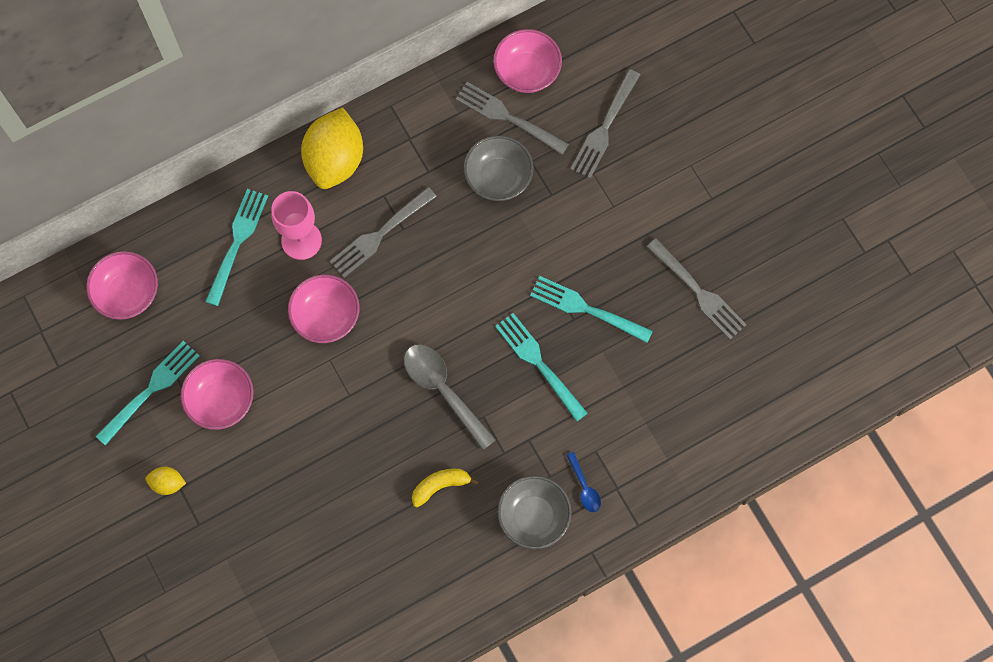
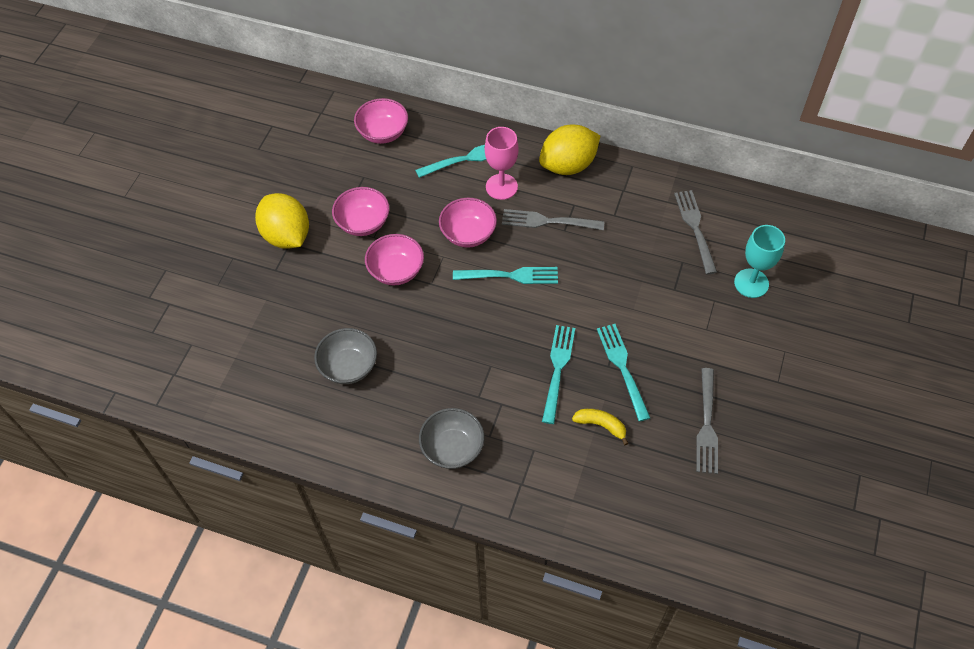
camera: 50 degrees right, 15 degrees down
(150, 391) = (335, 186): turquoise fork -> turquoise fork (509, 276)
(167, 483) = (286, 236): yellow lemon -> yellow lemon, size x2.26
(440, 486) = (421, 377): yellow banana -> yellow banana (601, 425)
(443, 390) = (485, 330): grey spoon -> none
(498, 177) = (652, 253): grey bowl -> grey bowl (348, 366)
(527, 72) = (735, 215): pink bowl -> pink bowl (396, 271)
(584, 487) = (502, 463): blue spoon -> none
(605, 127) = (751, 283): grey fork -> turquoise goblet

